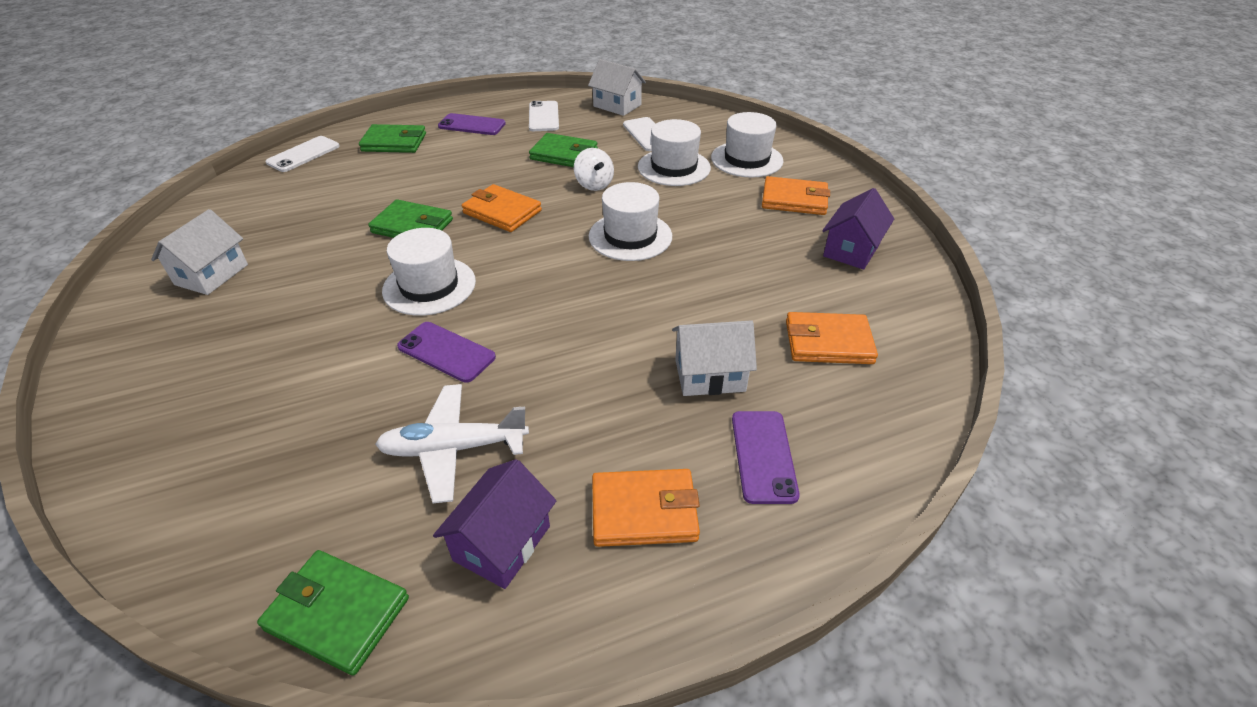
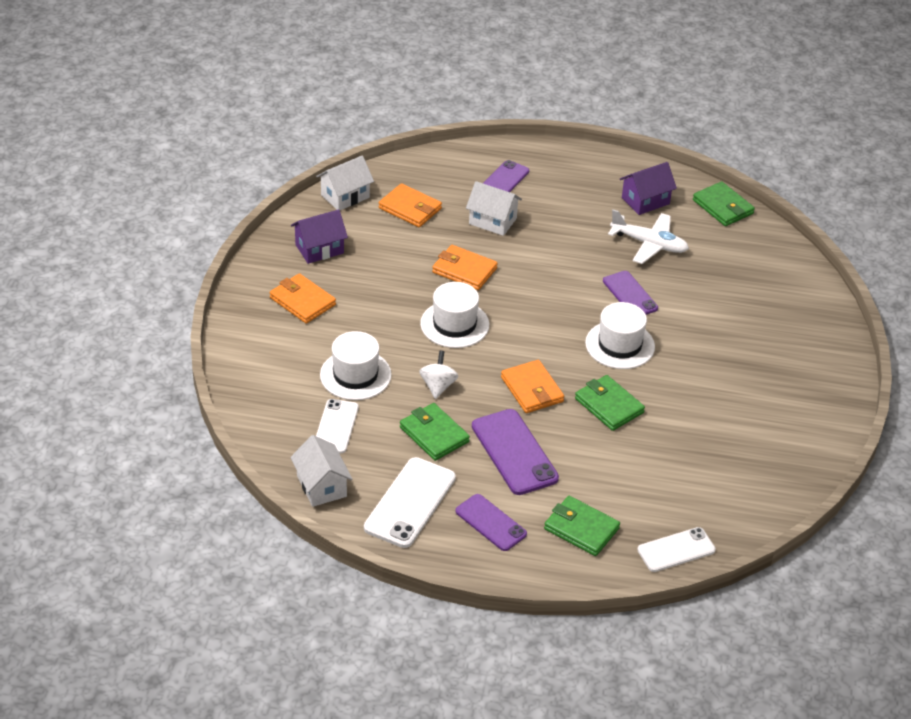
camera: 150 degrees left, 0 degrees up
(211, 274) = (771, 422): white house -> white house (345, 196)
(484, 166) = (514, 452): none -> purple phone
(543, 117) = (410, 503): white phone -> white phone, size x1.53
(644, 511) = (576, 186): orange wallet -> orange wallet (464, 270)
(746, 159) = (286, 356): white hat -> none

